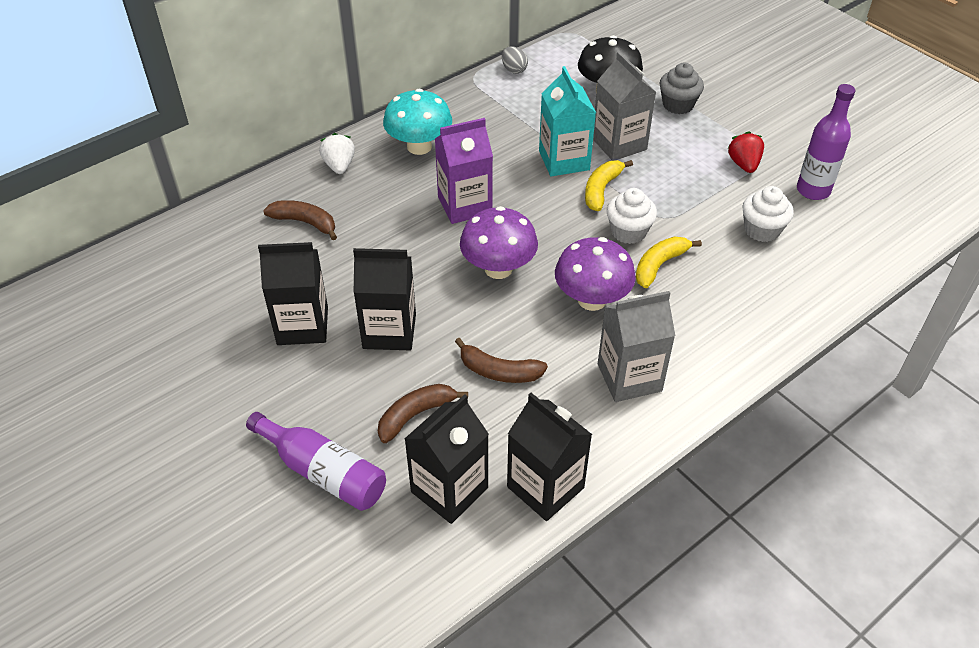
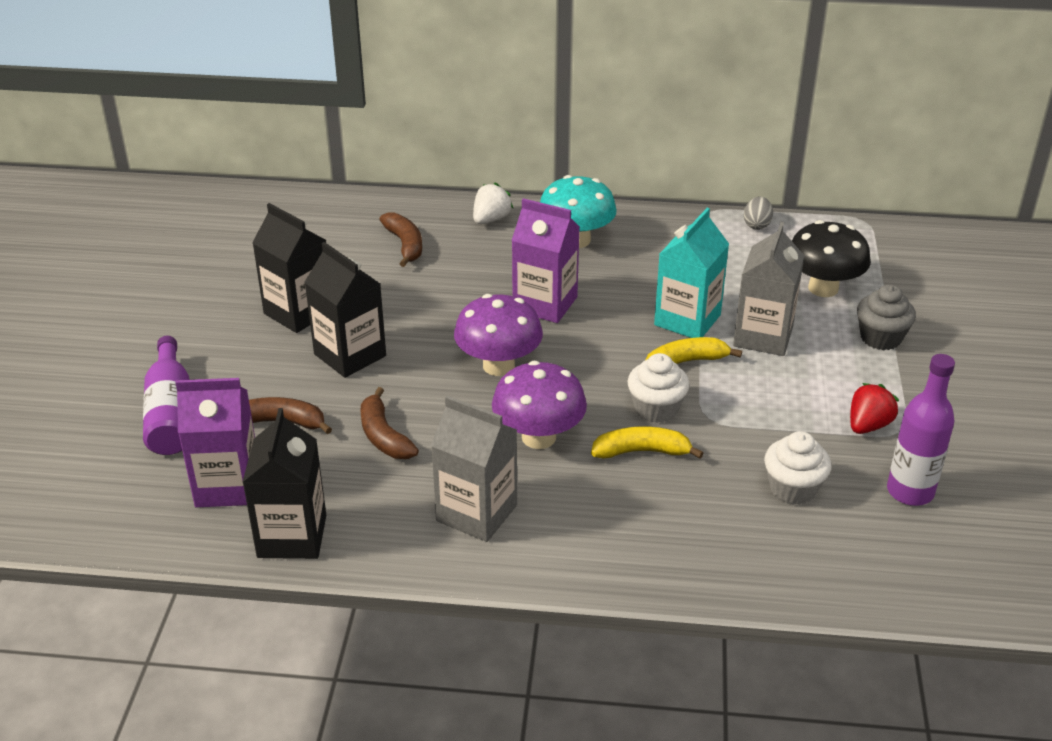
camera: 45 degrees right, 10 degrees down
(449, 490) = (228, 486): black carton -> purple carton

